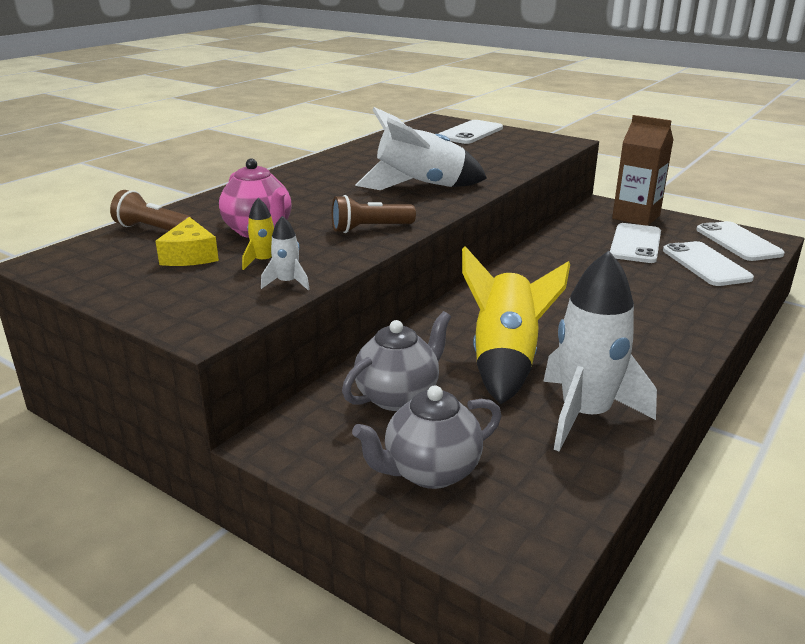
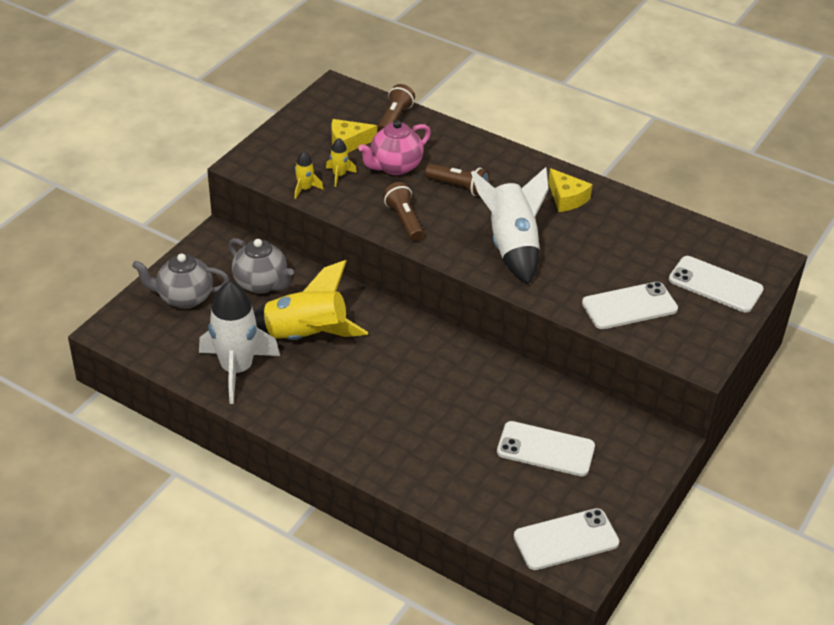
camera: 85 degrees right, 15 degrees up
(287, 283) = (305, 189): white rocket -> yellow rocket
(312, 203) = (458, 187): none -> brown flashlight
(345, 166) = (566, 198): none -> yellow cheese
(430, 471) = (184, 298): grey teapot -> grey teapot turned 60 degrees counterclockwise
(636, 217) = (628, 464): brown carton -> none
(705, 264) = (498, 495): white phone -> white phone (629, 306)

